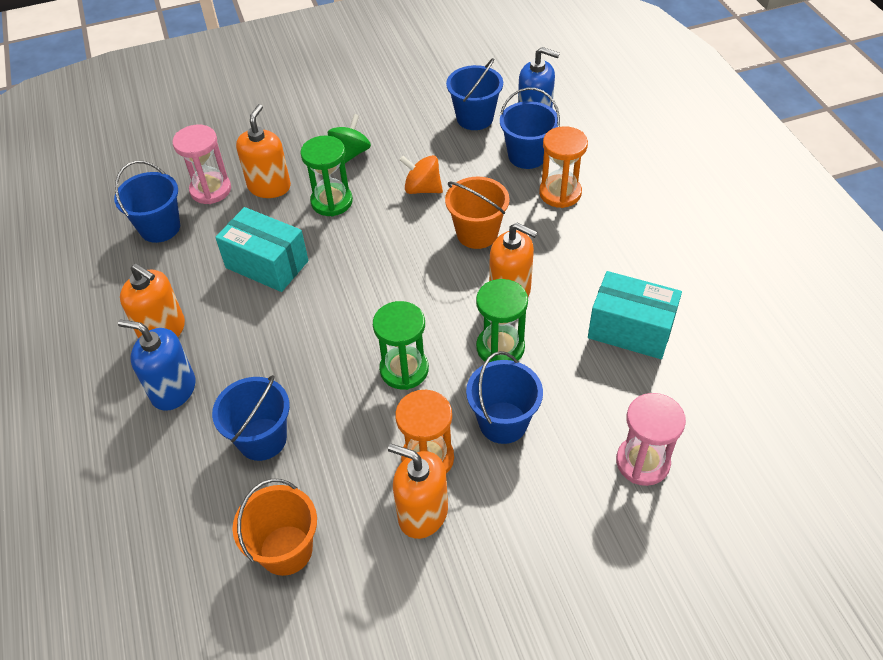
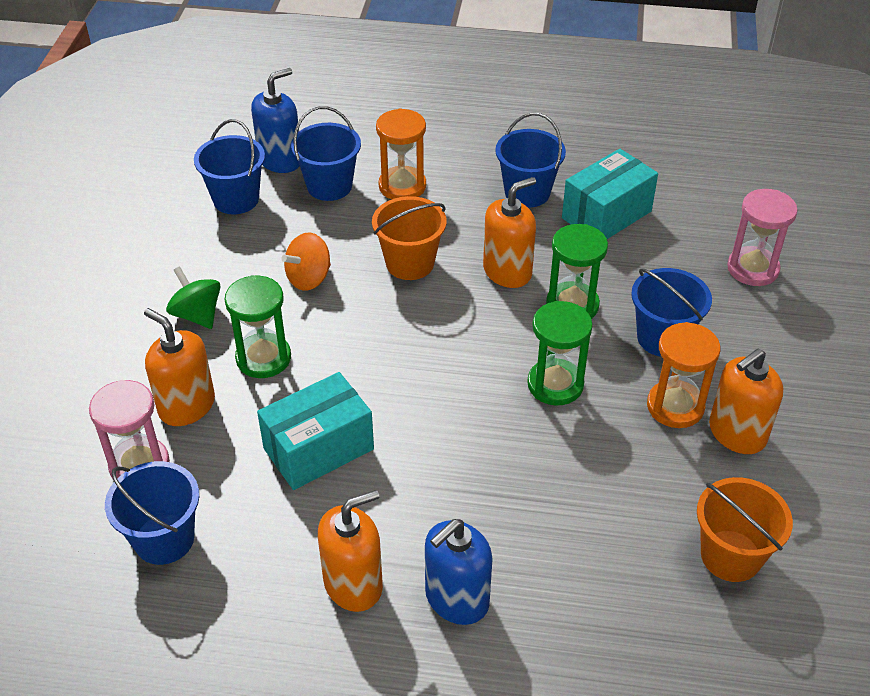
camera: 65 degrees left, 5 degrees down
(262, 439) = (578, 533): blue bucket -> blue bucket (527, 192)

